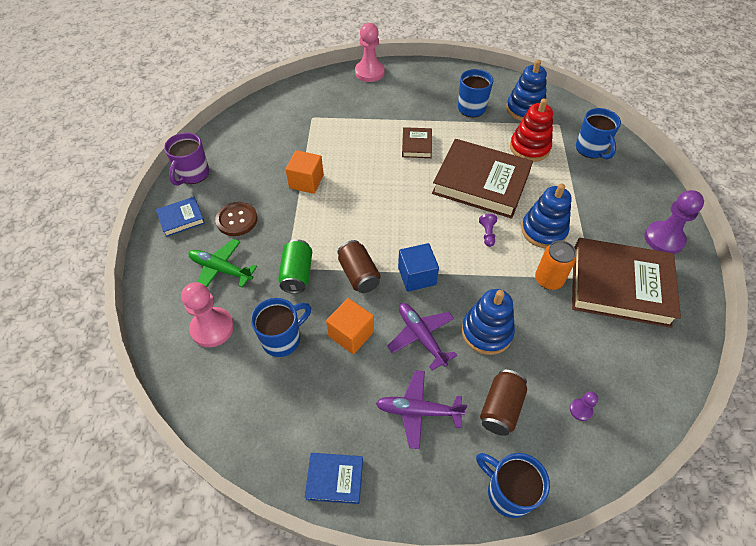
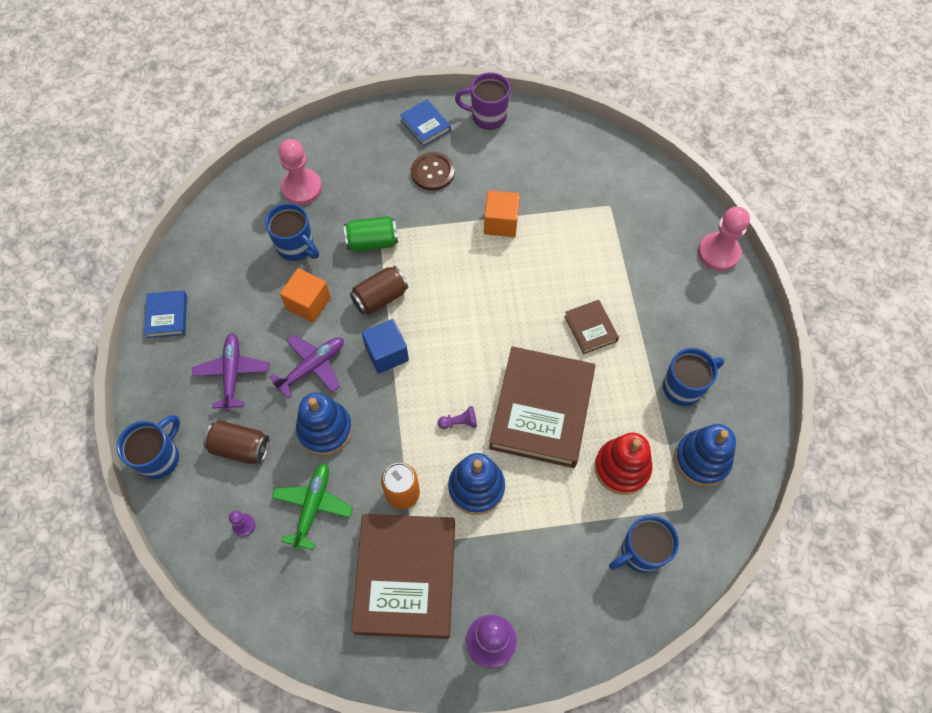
camera: 80 degrees right, 10 degrees up
(221, 269) = (368, 176): green plane -> green plane (313, 506)
(416, 145) = (590, 328): brown book -> brown book turned 75 degrees clockwise

